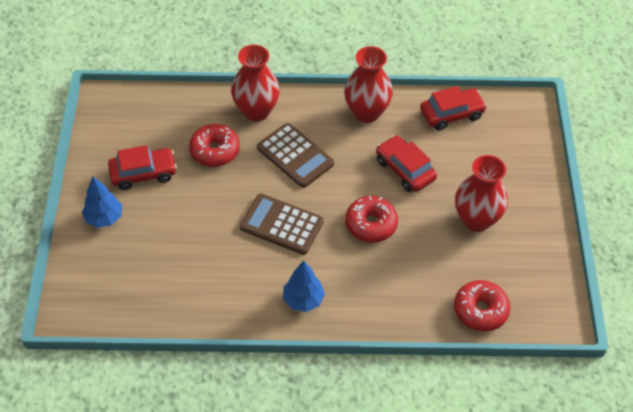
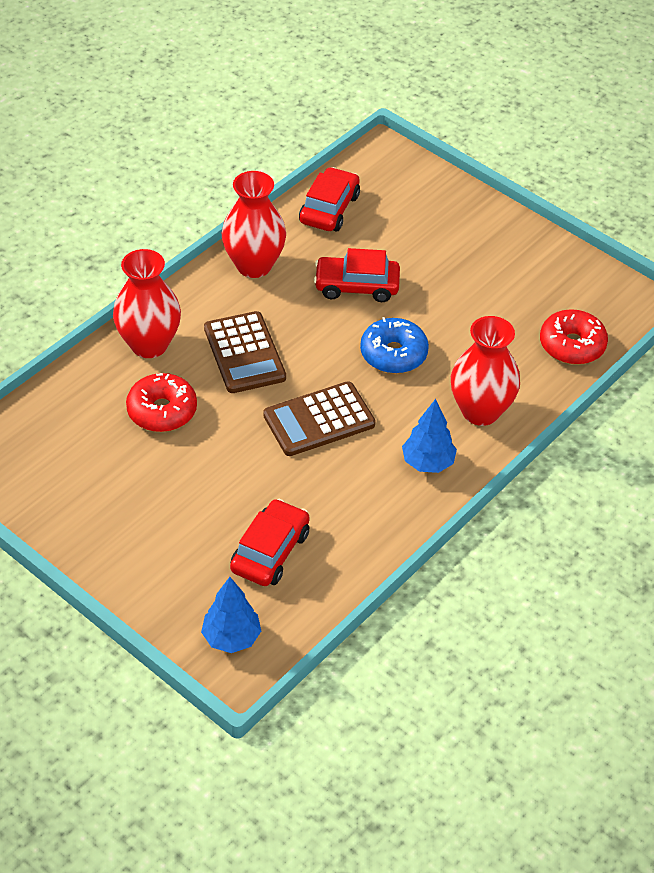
camera: 50 degrees left, 5 degrees down
(104, 218) = (144, 560): blue tree -> blue tree (231, 638)
(143, 173) = (122, 488): red car -> red car (270, 551)
(295, 156) = (244, 353): brown calculator -> brown calculator turned 75 degrees clockwise
(371, 224) = (393, 354): red donut -> blue donut
(476, 220) = (471, 279): red vase -> red vase (480, 411)

